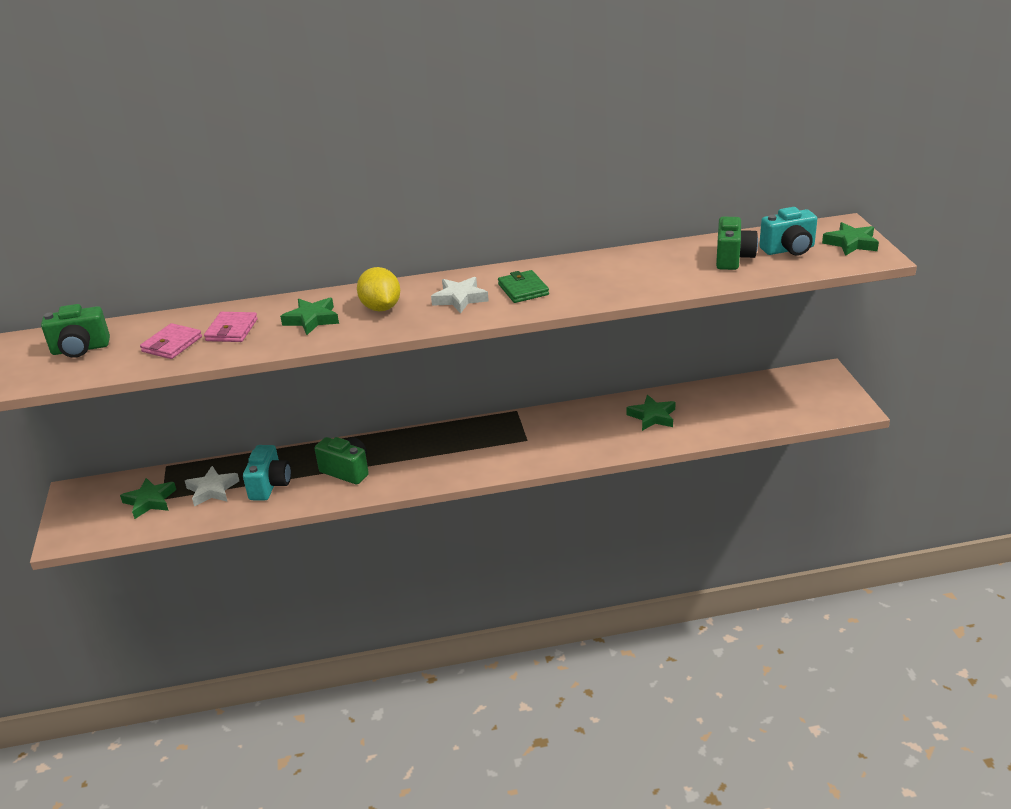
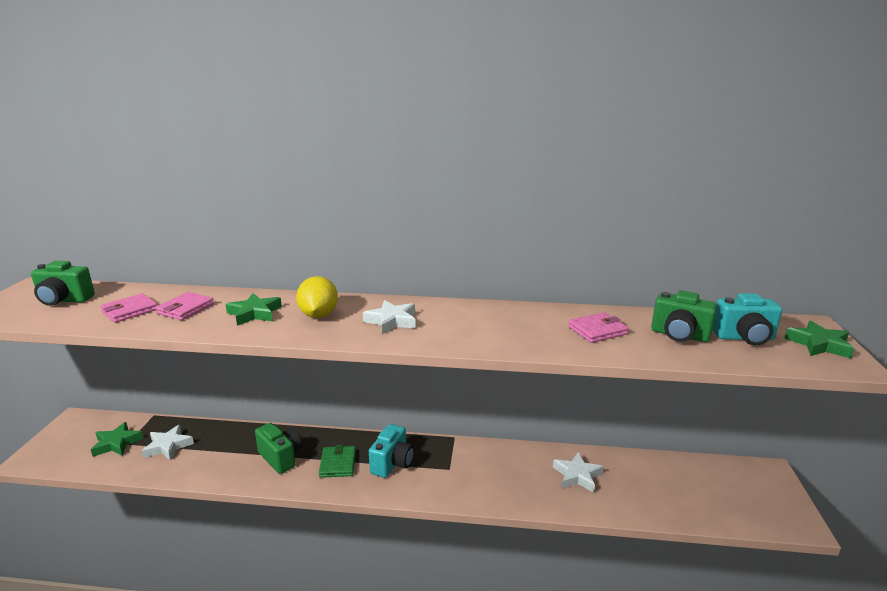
camera: 15 degrees right, 10 degrees down
(270, 485) = (212, 454): turquoise camera -> turquoise camera (392, 463)
(523, 289) = (454, 324): green wallet -> green wallet (338, 464)
(652, 416) = (577, 475): green star -> white star
(659, 269) = (597, 330): none -> pink wallet
(733, 258) = (679, 335): green camera -> green camera turned 90 degrees clockwise

